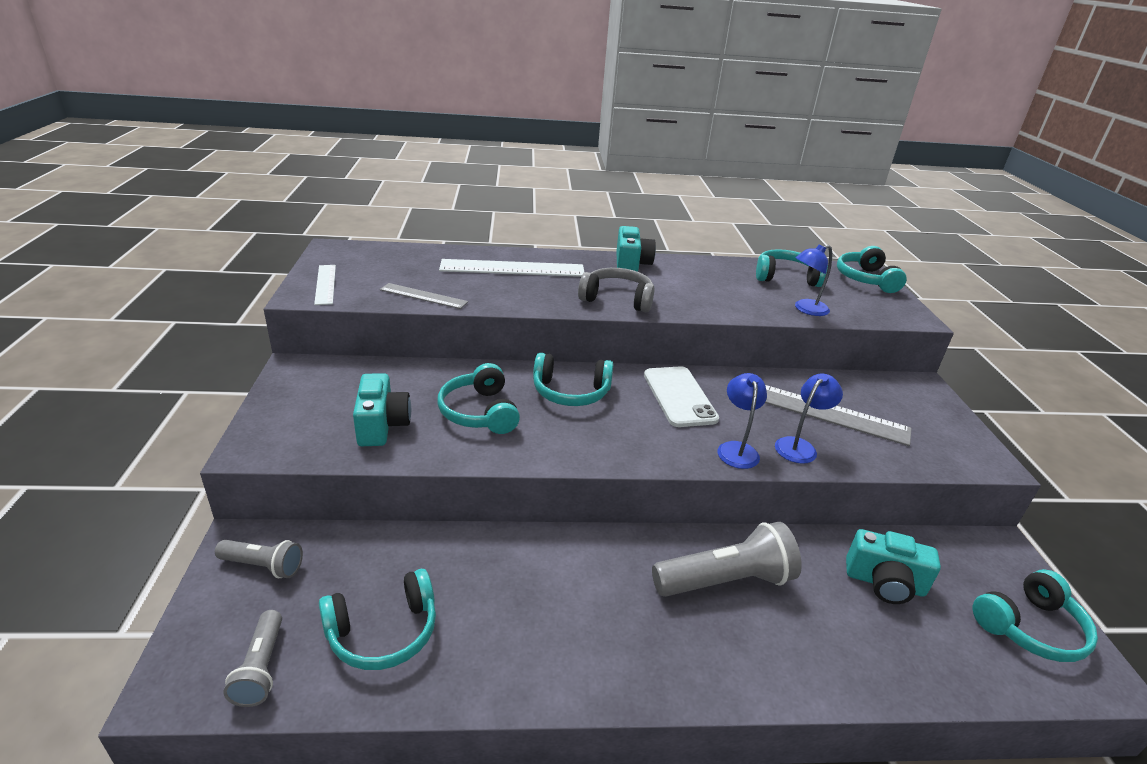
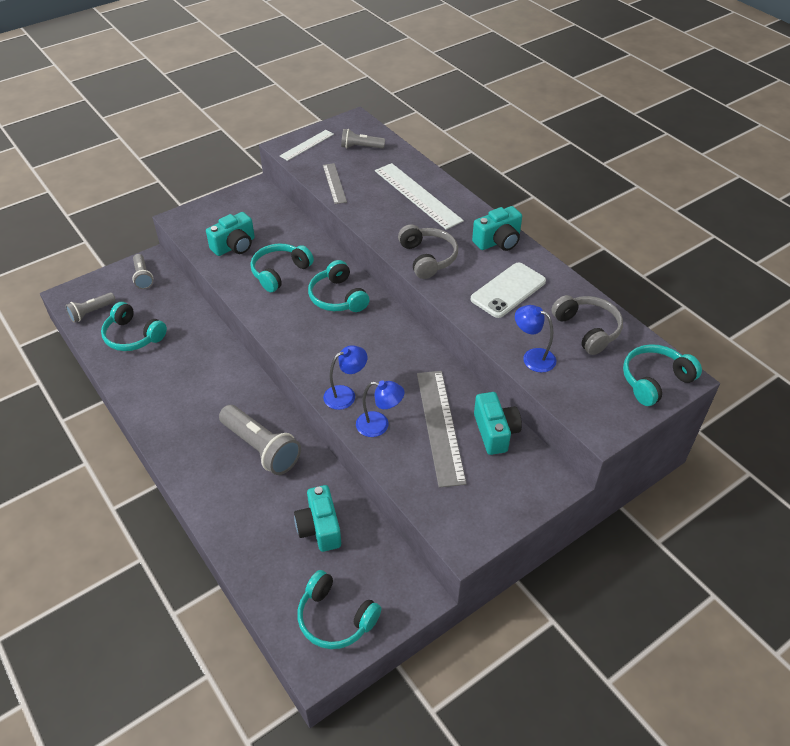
camera: 60 degrees right, 15 degrees up
(385, 262) = (361, 147): none -> grey flashlight
(679, 396) = (383, 347): white phone -> white phone (508, 290)
(786, 277) = (587, 329): turquoise headphones -> grey headphones
(845, 387) = (495, 432): none -> turquoise camera

